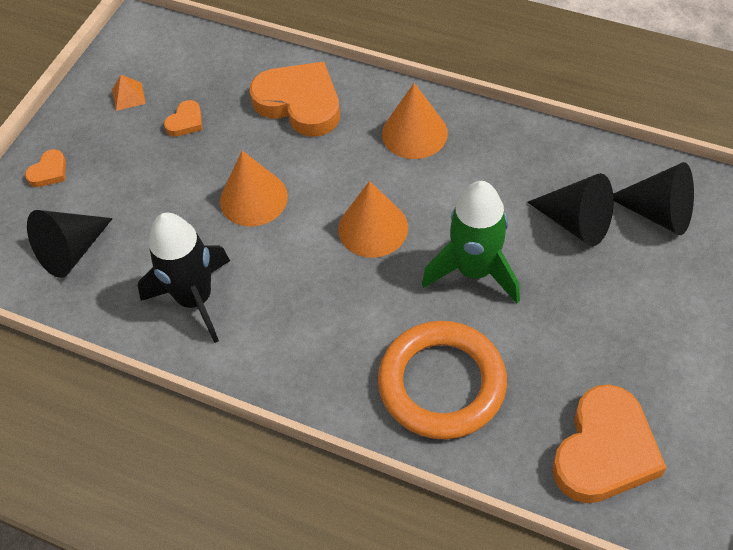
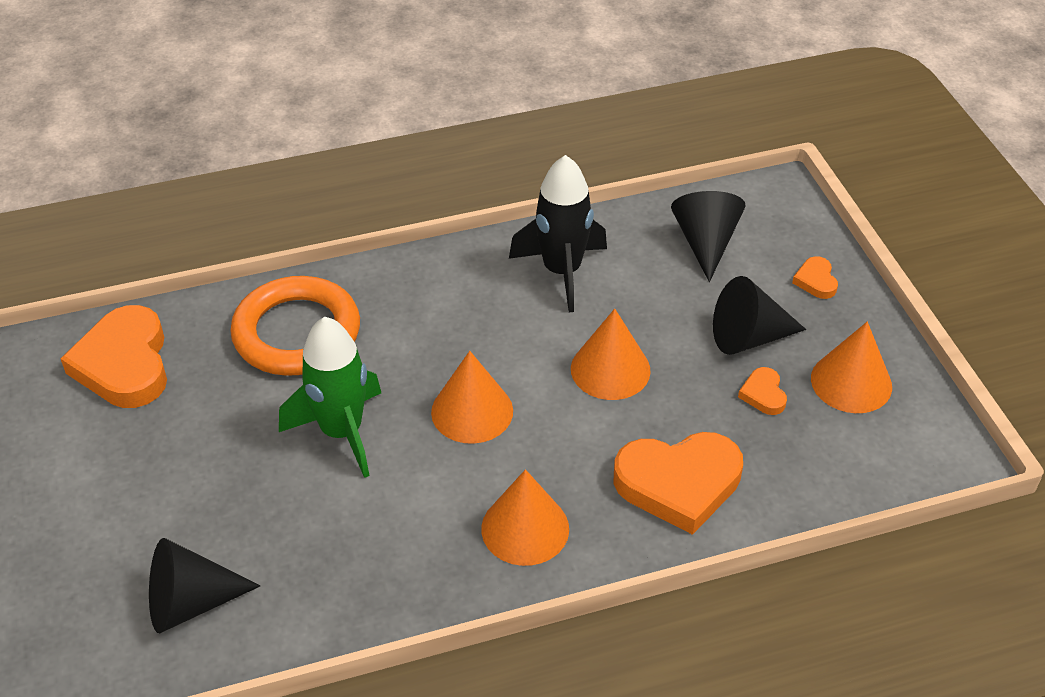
camera: 135 degrees right, 10 degrees down
(128, 96) = (851, 382): orange pyramid -> orange cone
(576, 222) = (274, 538): black cone -> black cone (749, 337)

